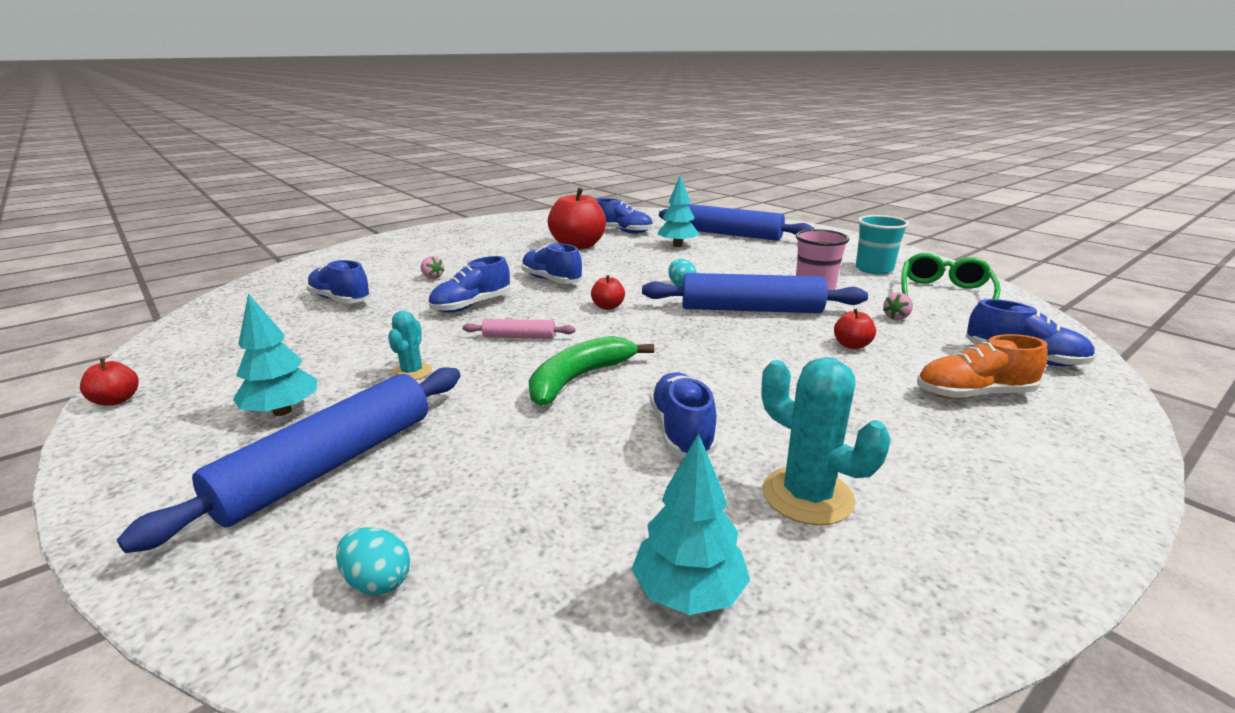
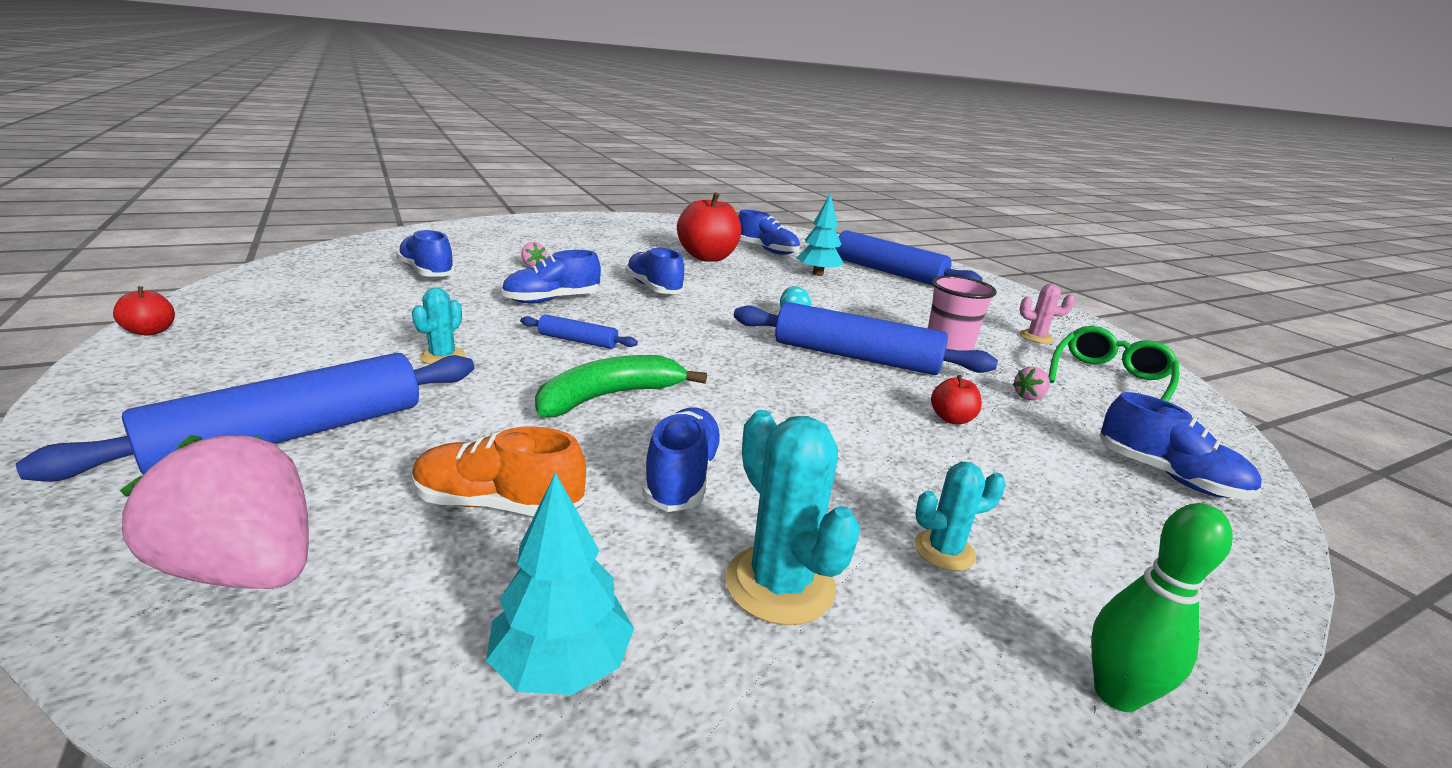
camera: 10 degrees right, 0 degrees up
(282, 411) = (290, 371): turquoise tree -> none
(378, 582) = (246, 568): turquoise egg -> pink strawberry
(519, 337) = (578, 341): pink rolling pin -> blue rolling pin
(608, 307) = (695, 326): red apple -> none
(874, 269) = (1036, 337): turquoise cup -> pink cactus
(906, 445) = (944, 550): none -> turquoise cactus
(973, 394) = (1072, 507): orange shoe -> orange shoe (499, 504)
(1075, 517) = (1116, 694): none -> green bowling pin

